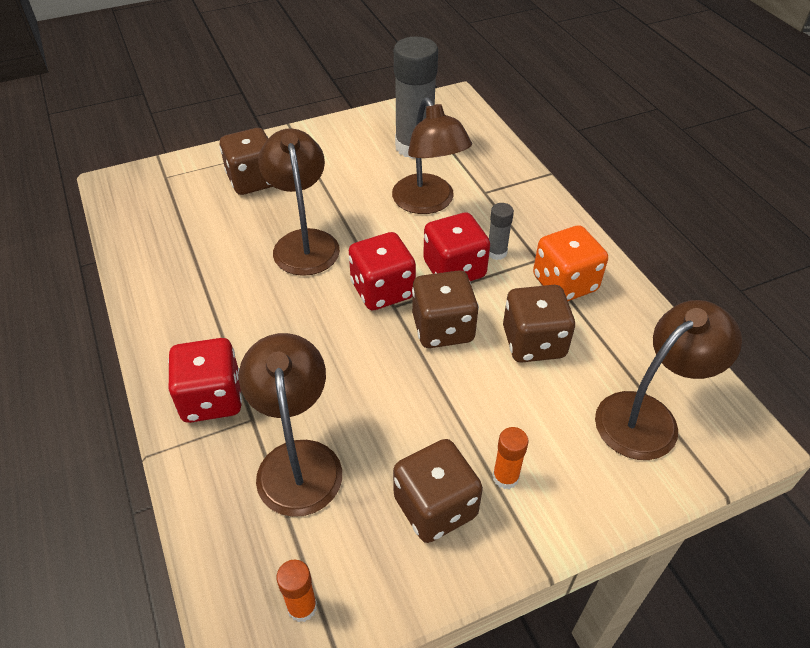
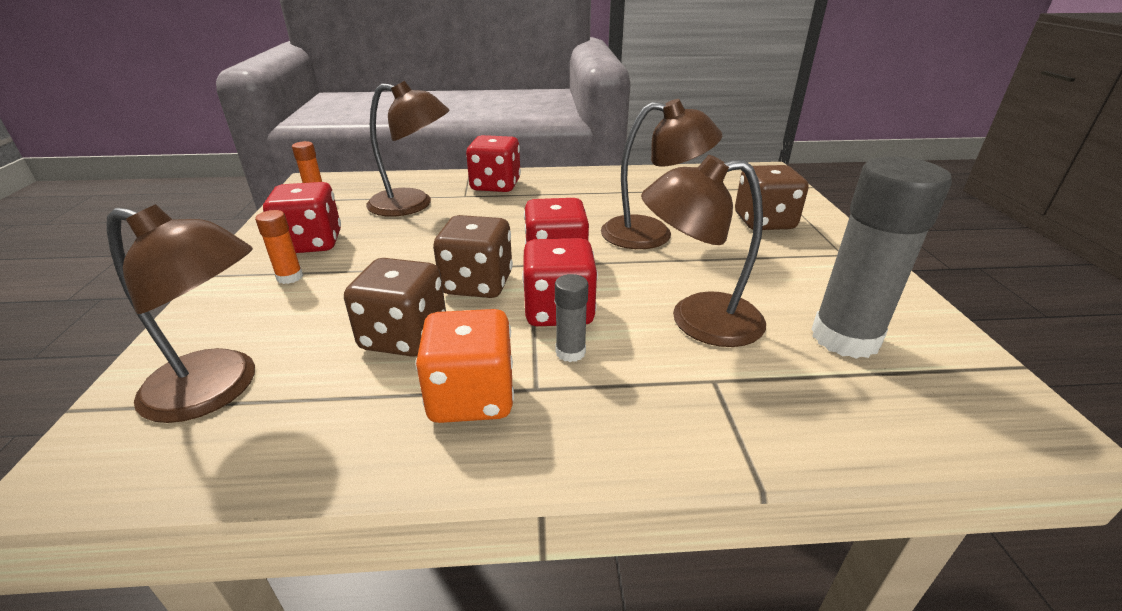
camera: 110 degrees right, 15 degrees down
(435, 507) = (311, 243): brown dice -> red dice
(648, 416) = (218, 389): brown lamp -> brown lamp turned 60 degrees counterclockwise

